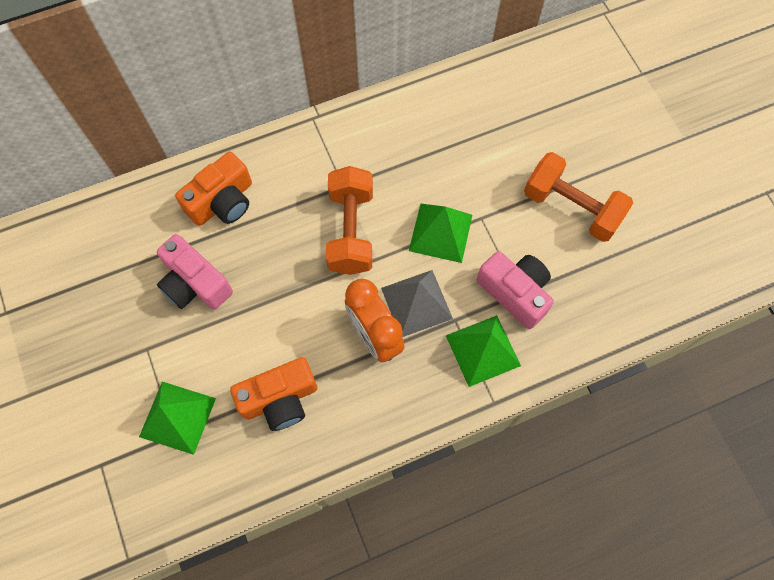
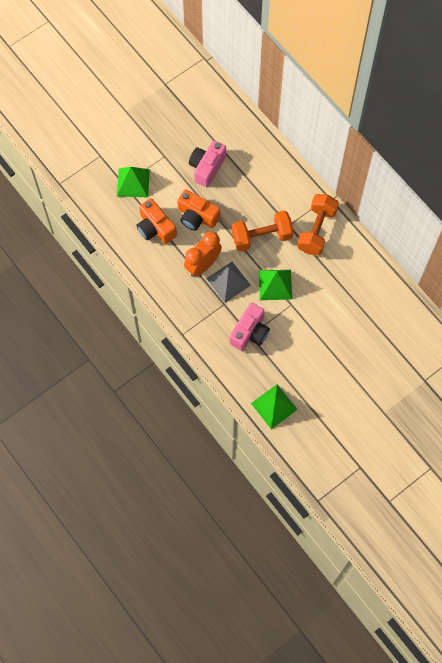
camera: 75 degrees right, 0 degrees up
(222, 202) = (259, 166): orange camera -> orange camera (197, 216)
(483, 350) = (210, 322): green pyramid -> green pyramid (274, 406)
(571, 207) = (313, 353): orange dumbbell -> orange dumbbell (316, 230)

